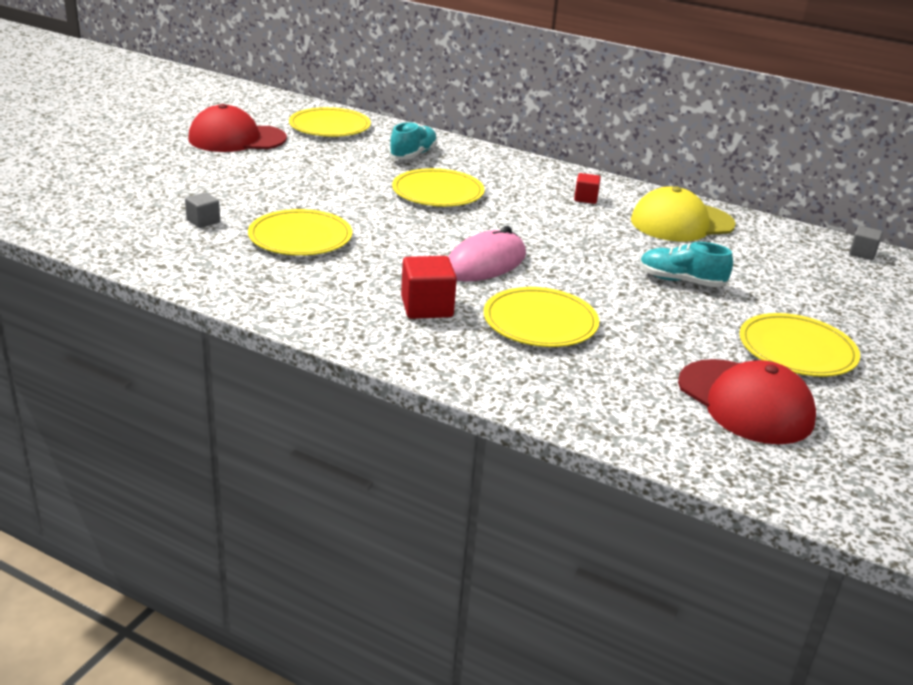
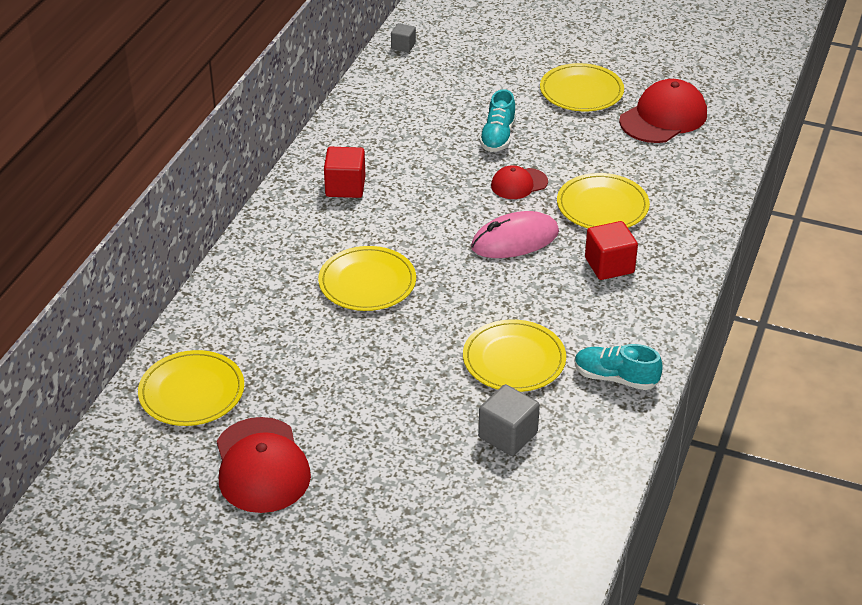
camera: 95 degrees left, 10 degrees up
(203, 221) = (508, 435): grey cube -> grey cube, size x1.66
(413, 155) = (266, 311): turquoise shoe -> turquoise shoe (615, 378)
(485, 263) = (515, 240): pink mouse -> pink mouse turned 60 degrees counterclockwise
(585, 198) = (345, 187): red cube -> red cube, size x1.66
(587, 280) = (519, 184): none -> red cap
(681, 223) = (380, 132): yellow cap -> none

